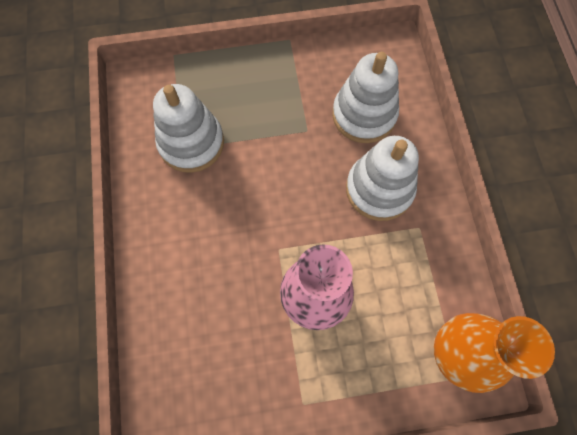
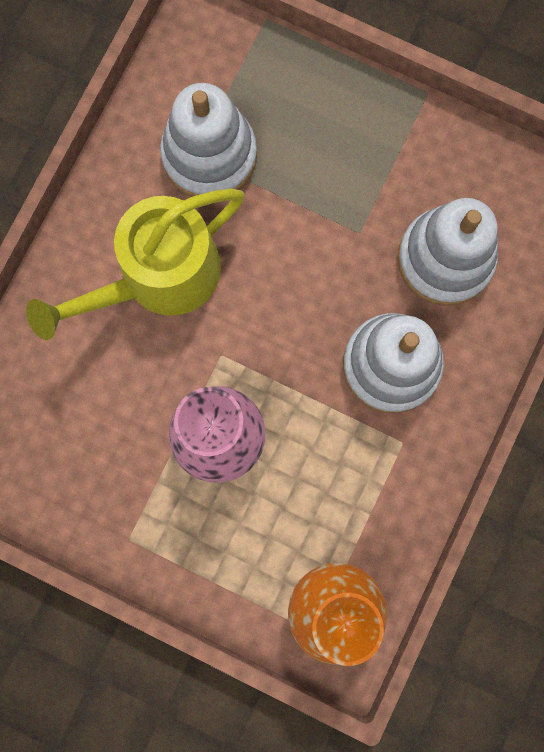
camera: 35 degrees right, 10 degrees up
(208, 230) = (157, 278): none -> yellow watering can

